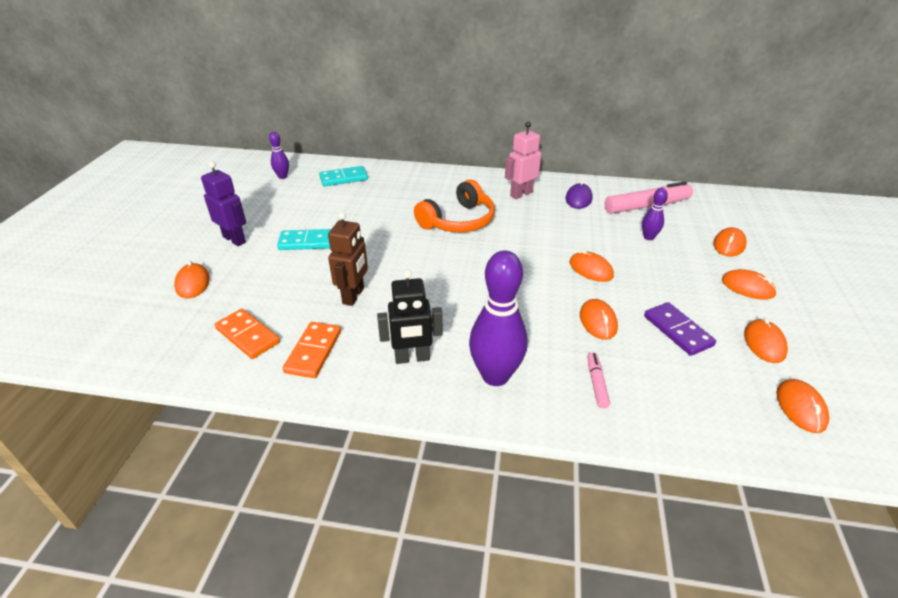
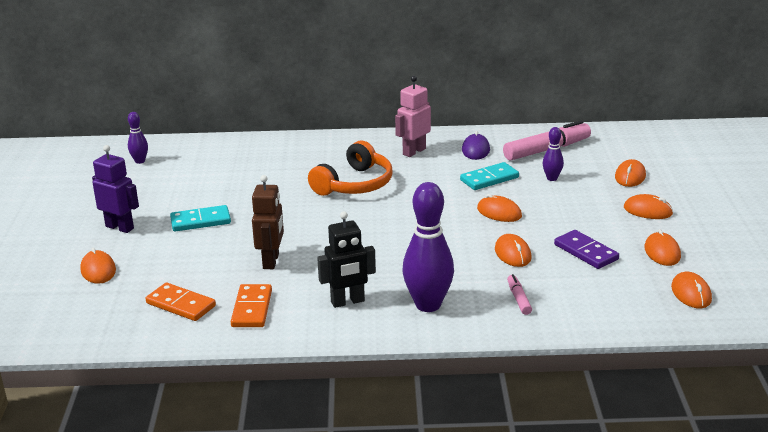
camera: 10 degrees left, 10 degrees down
(343, 178) = (212, 156): turquoise domino -> turquoise domino (489, 179)

